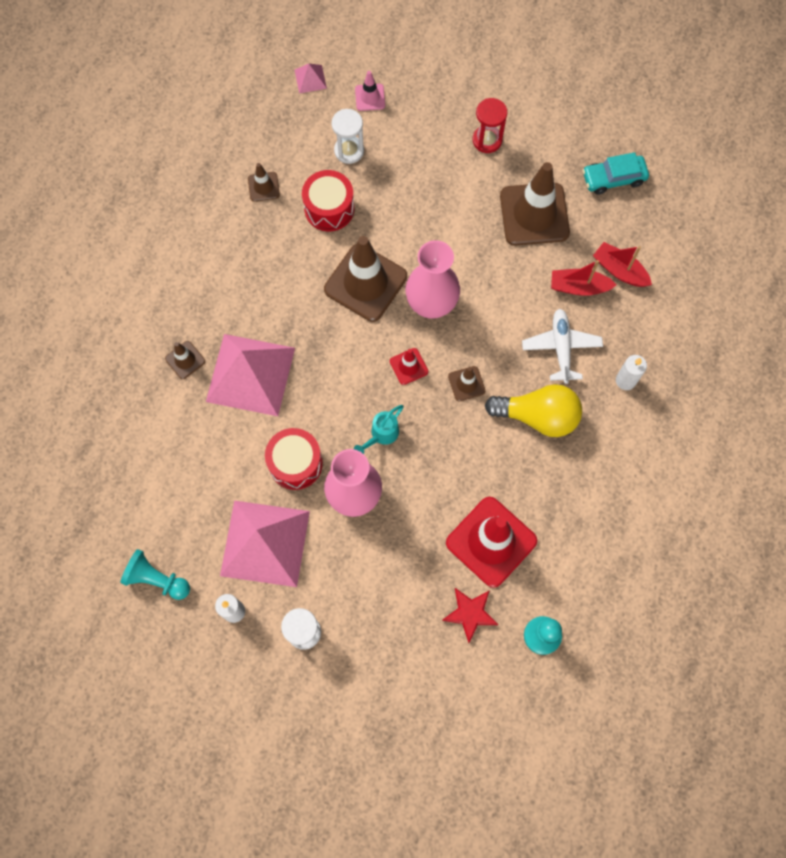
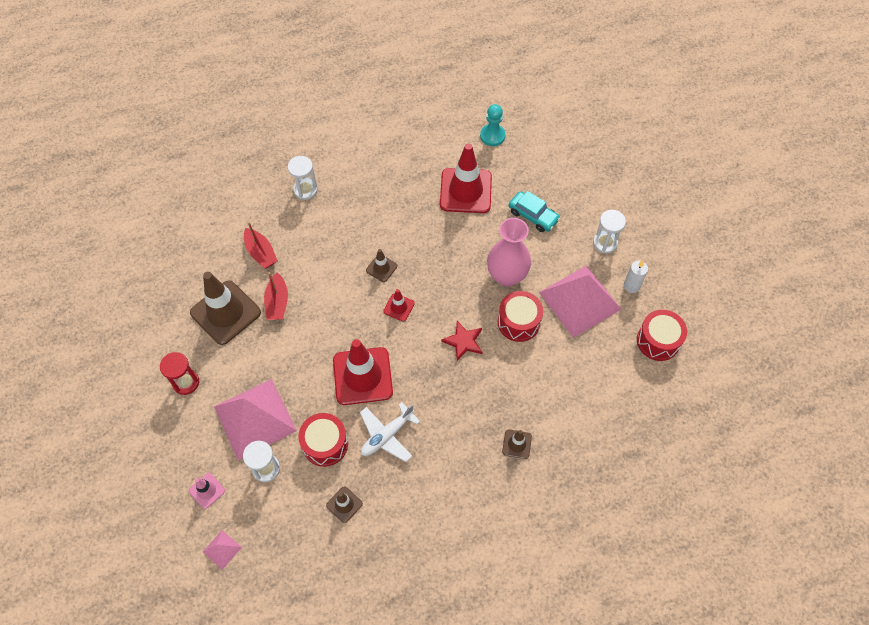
camera: 130 degrees left, 10 degrees down
(157, 579) = (658, 341): turquoise pawn -> red drum
(250, 374) = (488, 394): pink pyramid -> pink pyramid (255, 418)
(365, 283) = (362, 376): brown traffic cone -> red traffic cone
(381, 435) = (457, 289): turquoise watering can -> none
(431, 304) = (344, 326): pink vase -> none
(470, 613) = (514, 174): red star -> red star (463, 341)
(537, 416) = (369, 218): yellow light bulb -> none
(561, 348) = (312, 235): white plane -> white plane (387, 435)
(613, 178) = (159, 285): turquoise car -> turquoise car (533, 215)
(619, 270) = (230, 239): red boat -> red boat (277, 302)
(625, 380) = (305, 190): white candle -> white hourglass

